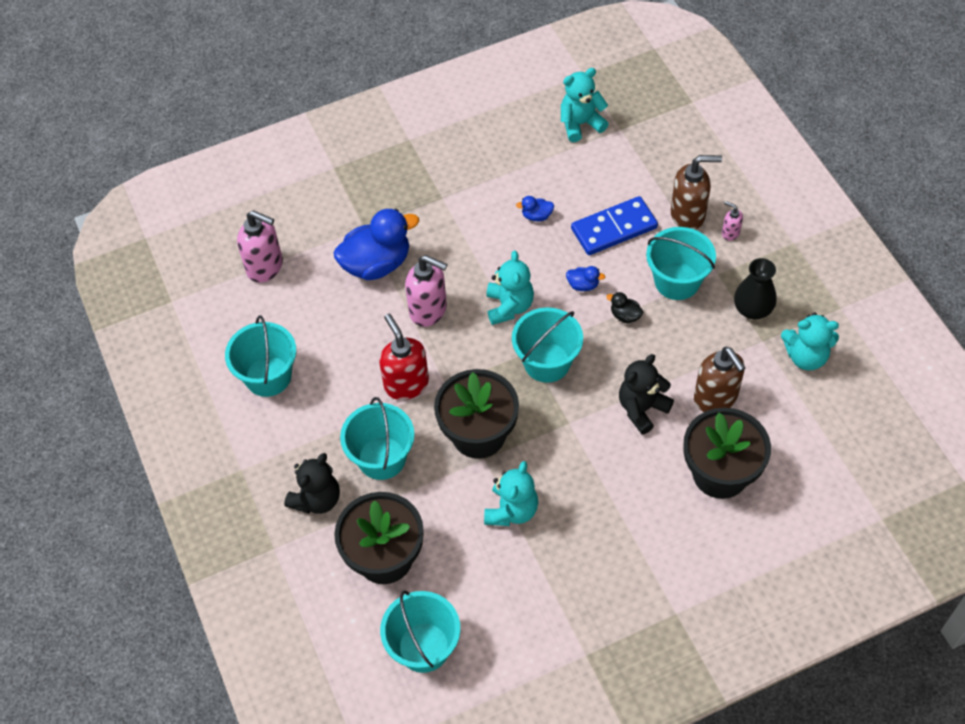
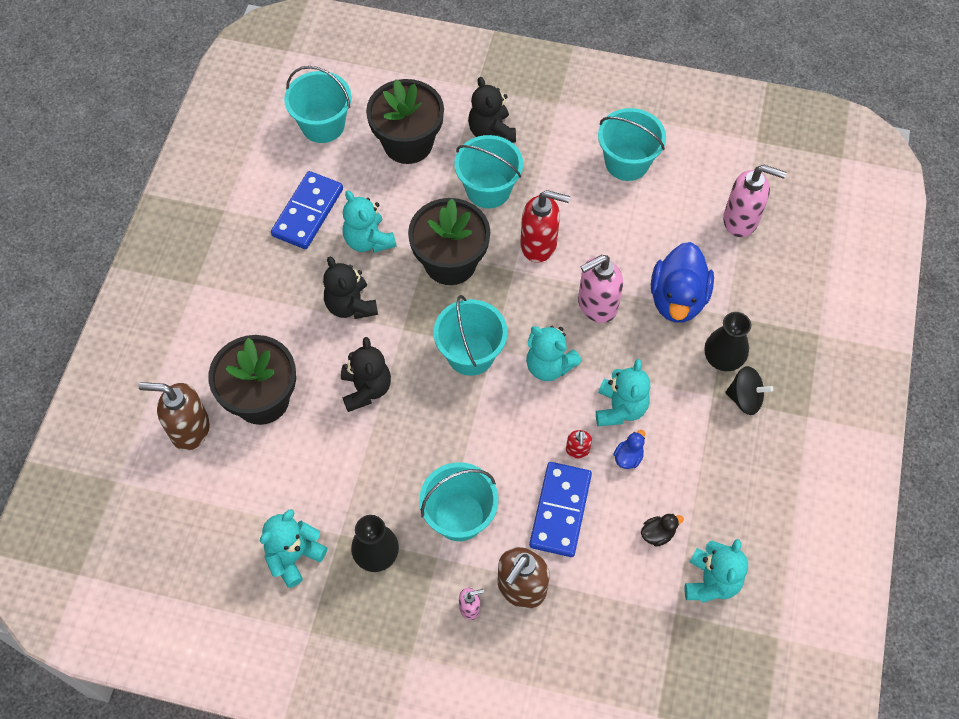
camera: 125 degrees right, 5 degrees up
(265, 267) = (741, 220): pink soap dispenser -> pink soap dispenser turned 135 degrees counterclockwise
(405, 209) = (723, 358): none -> black vase
(427, 179) = (745, 398): none -> black spinning top
(503, 243) = (620, 408): none -> turquoise teddy bear
(527, 581) = (307, 212): none -> blue domino
(560, 247) = (577, 450): none -> red soap dispenser
(583, 285) = (521, 437): blue duck -> none
(583, 475) = (351, 305): none -> black teddy bear
(625, 316) = (462, 446): black duck -> black duck (657, 534)
(716, 398) = (324, 451): brown soap dispenser -> brown soap dispenser (189, 429)

